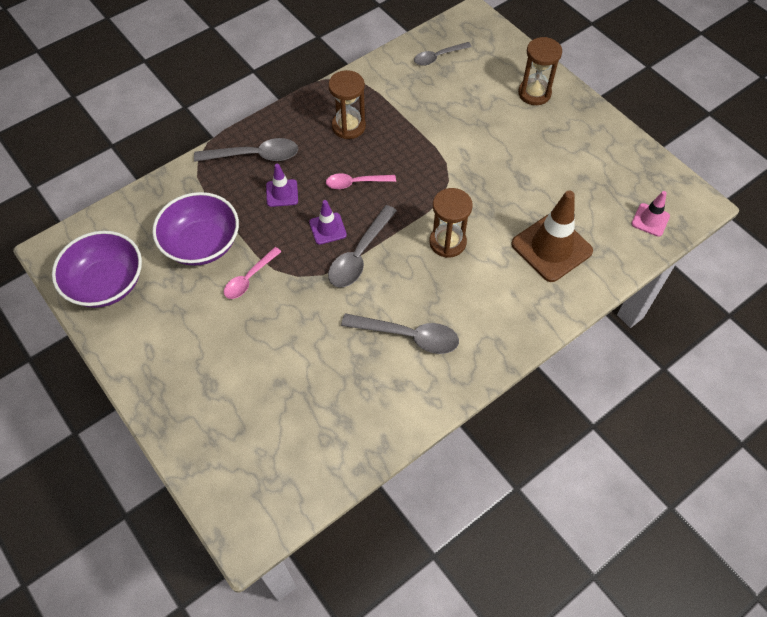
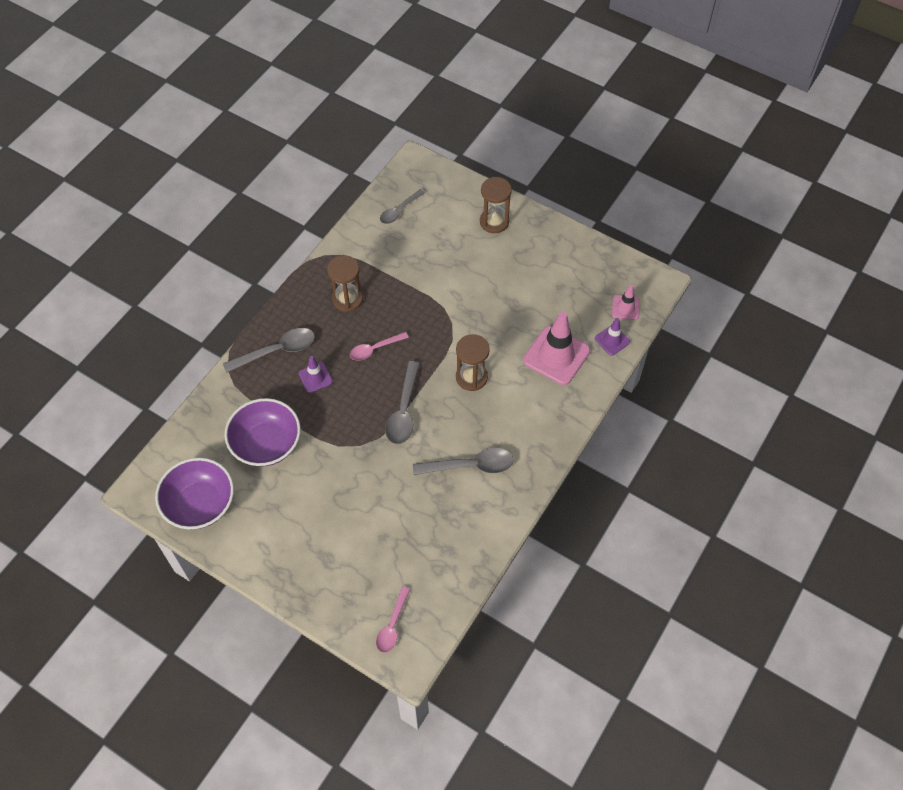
camera: 20 degrees left, 0 degrees up
(249, 278) = (320, 460): pink spoon -> pink spoon (392, 625)
(328, 228) = (368, 396): purple traffic cone -> purple traffic cone (612, 340)
(551, 247) = (556, 355): brown traffic cone -> pink traffic cone

